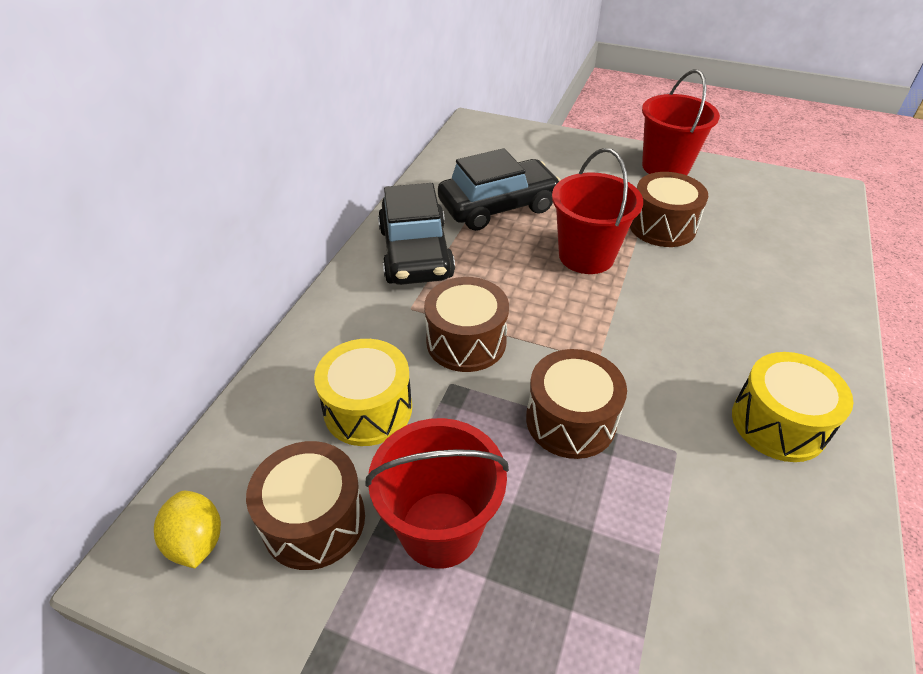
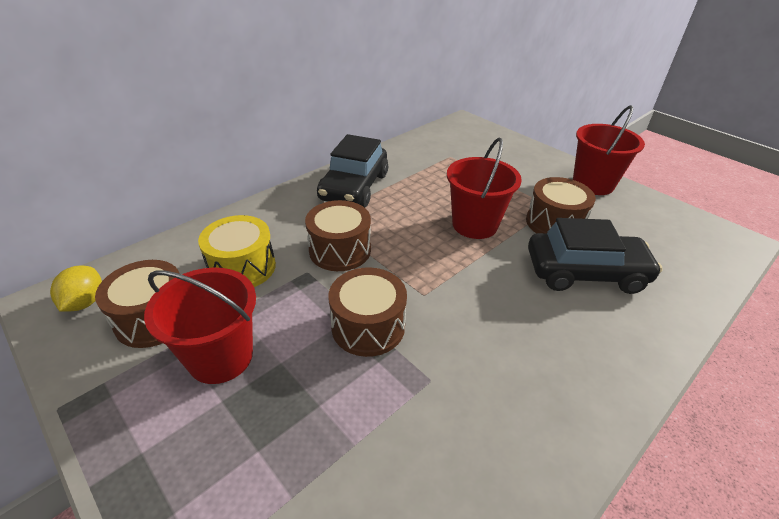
camera: 25 degrees right, 5 degrees down
(498, 206) = (436, 175): black car -> black car (585, 272)
(778, 423) = (536, 396): yellow drum -> none

